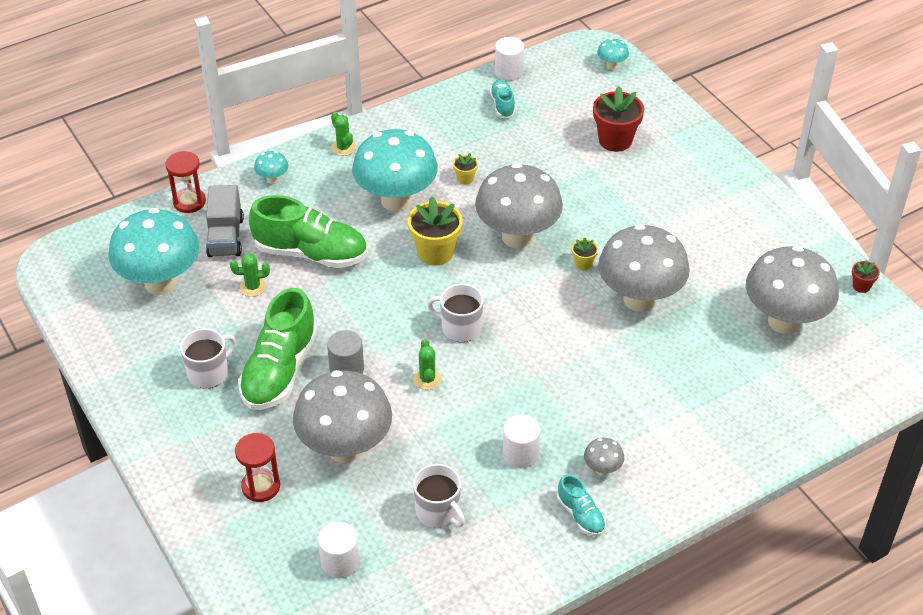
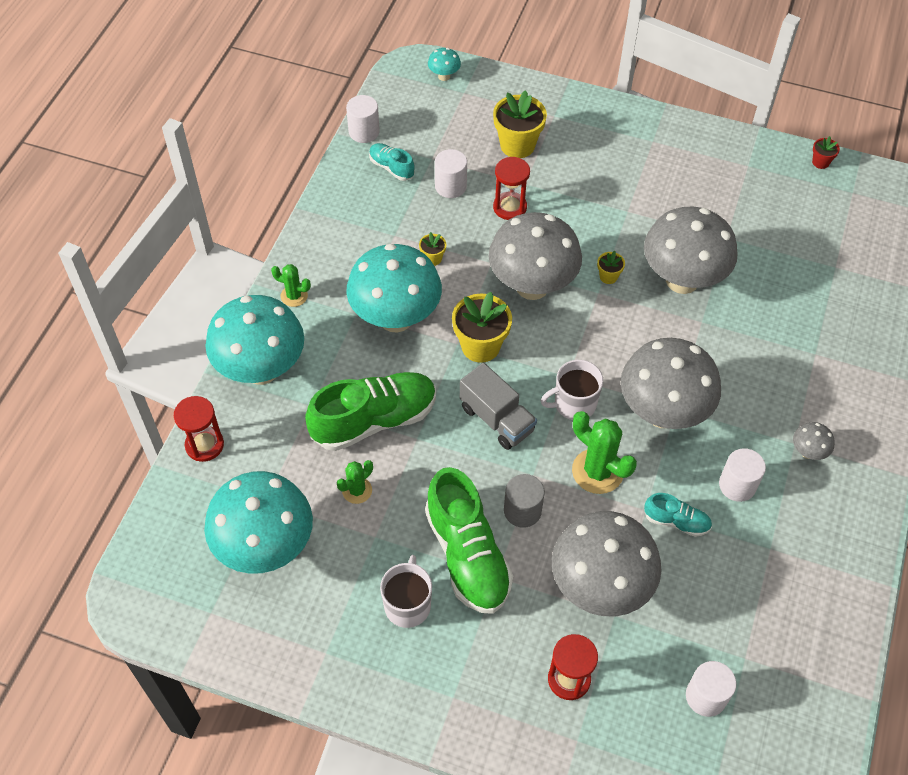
camera: 40 degrees left, 10 degrees up
(226, 237) = (278, 457): grey truck -> grey truck (497, 419)
(273, 179) = (261, 370): turquoise mushroom -> turquoise mushroom, size x2.44
(427, 379) = (597, 471): green cactus -> green cactus, size x1.74
(438, 512) = (731, 587): white mug -> none
(532, 140) = (450, 186): none -> white cylinder
(561, 177) = (510, 207): none -> red hourglass
(580, 515) = (833, 504): turquoise shoe -> turquoise shoe (676, 521)
(615, 140) = (517, 145): red flower pot -> yellow flower pot
(784, 321) = (800, 228): grey mushroom -> grey mushroom (662, 413)

